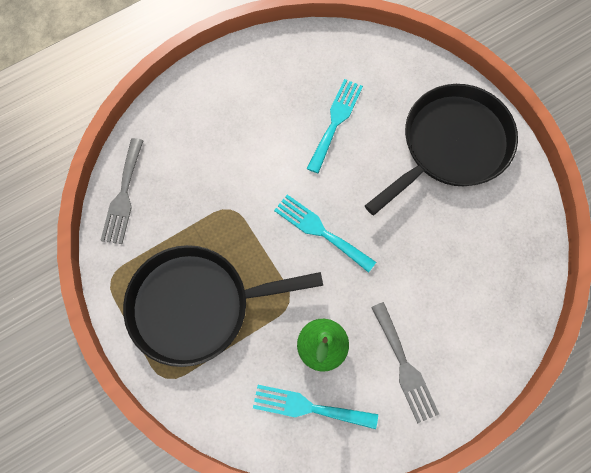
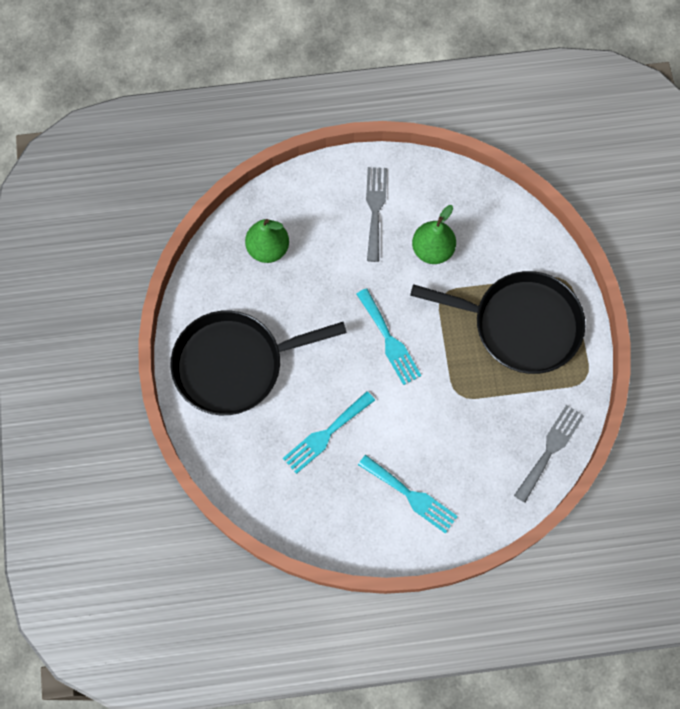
camera: 155 degrees left, 0 degrees up
(308, 407) = (463, 213): turquoise fork -> turquoise fork (411, 496)
(488, 270) = (268, 248): none -> green pear

